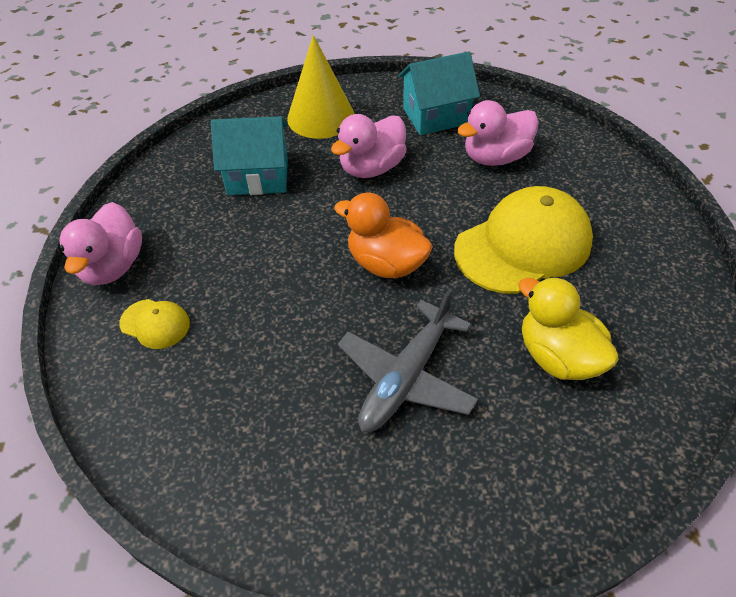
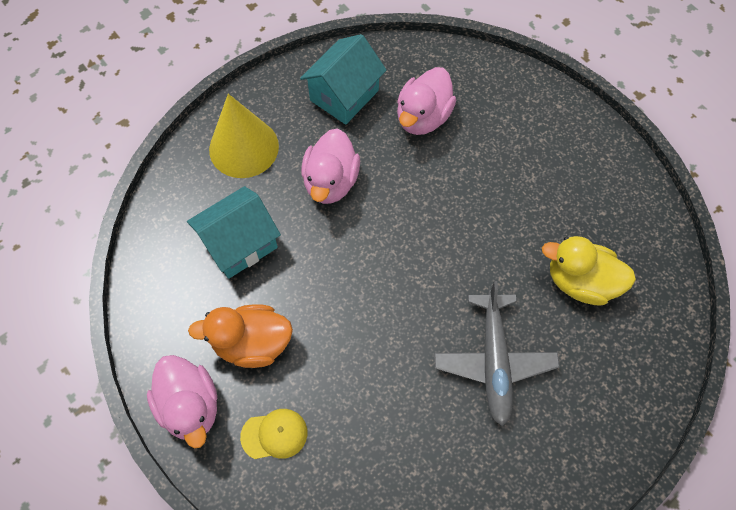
camera: 35 degrees left, 15 degrees up
(386, 263) = (411, 271): orange duck -> orange duck (252, 343)
(523, 245) = (498, 196): yellow cap -> none

